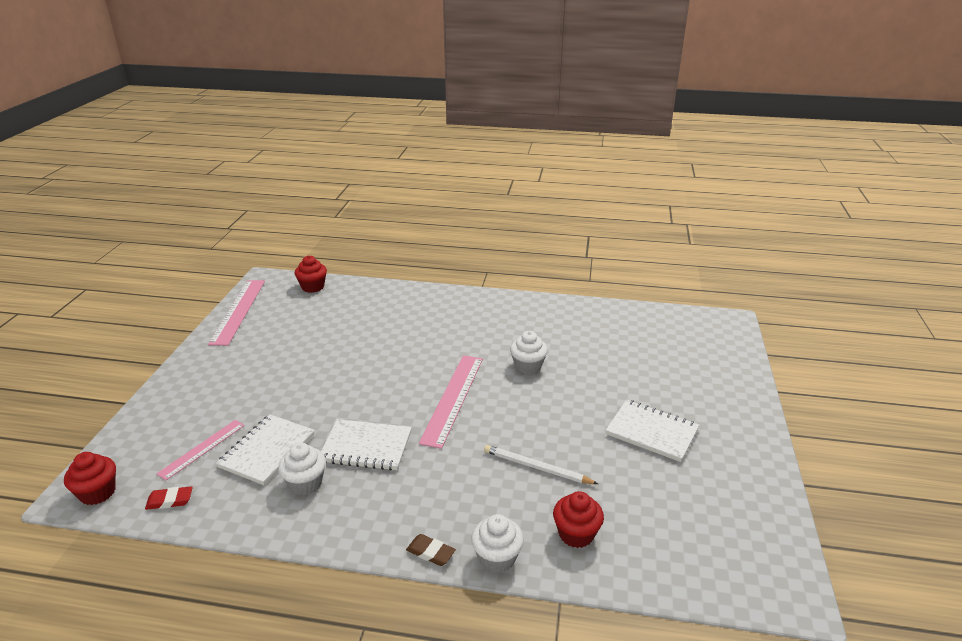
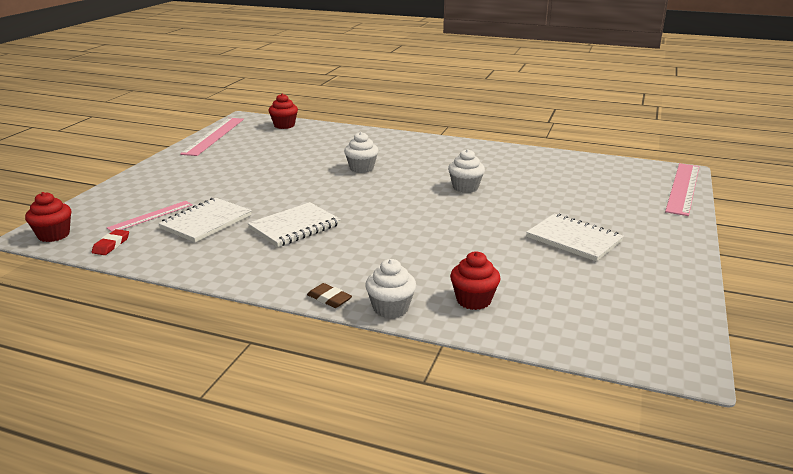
camera: 10 degrees right, 5 degrees down
(169, 500) = (111, 245): red eraser -> red eraser turned 75 degrees counterclockwise
(305, 483) = (232, 245): white cupcake -> white cupcake (361, 168)
(366, 447) = (295, 227): white notebook -> white notebook turned 60 degrees counterclockwise
(453, 398) = (386, 203): pink ruler -> pink ruler (683, 188)
(536, 467) = (450, 253): white pencil -> none

